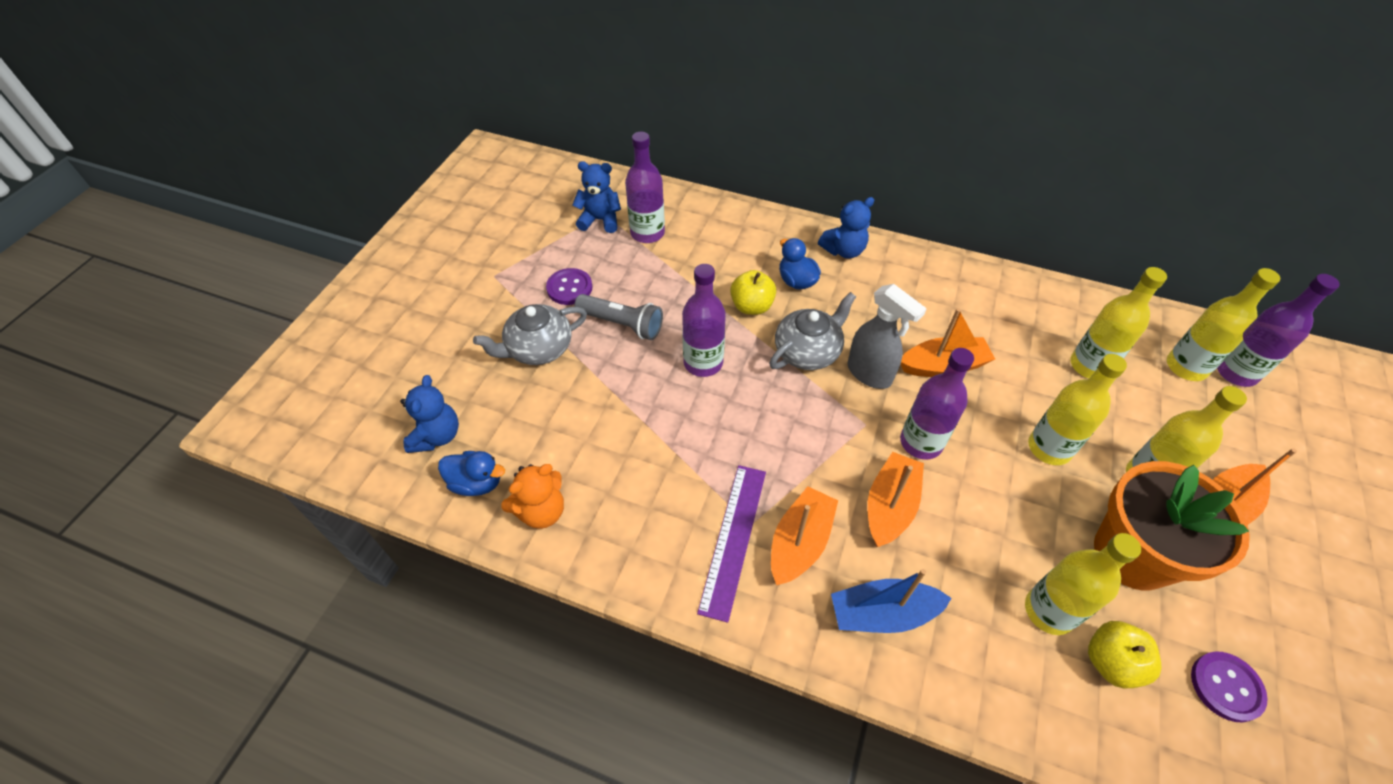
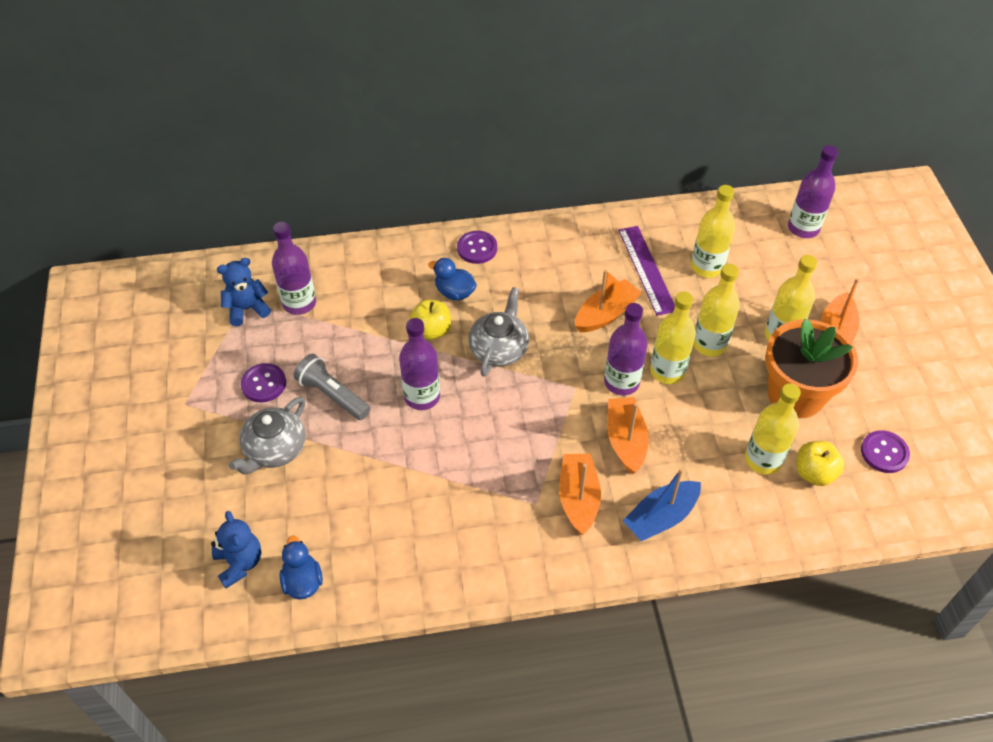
camera: 30 degrees left, 0 degrees up
(477, 483) = (303, 581): blue duck -> blue duck turned 90 degrees counterclockwise
(541, 511) = (371, 575): orange teddy bear -> none
(622, 324) = (333, 395): grey flashlight -> grey flashlight turned 135 degrees counterclockwise
(733, 539) = (530, 520): purple ruler -> purple ruler (647, 269)
(843, 250) = (477, 248): blue teddy bear -> purple button
(869, 374) = (556, 346): grey spray bottle -> none
(1186, 367) = (770, 238): yellow bottle -> yellow bottle (667, 371)

